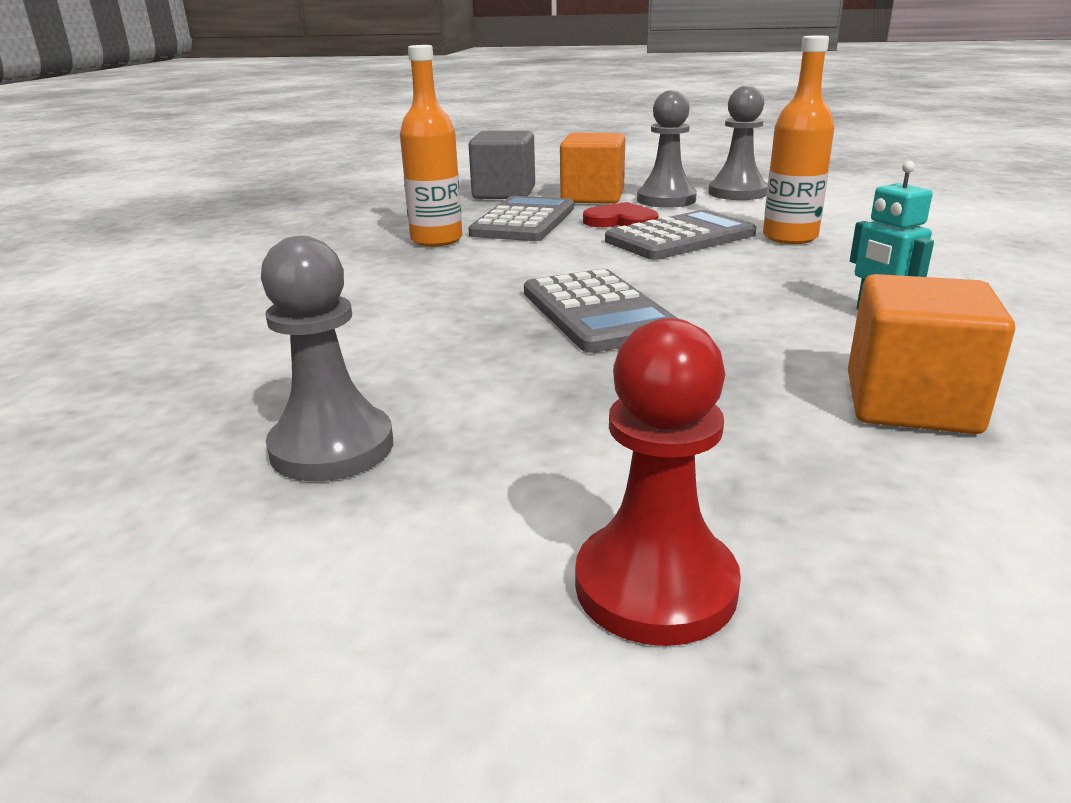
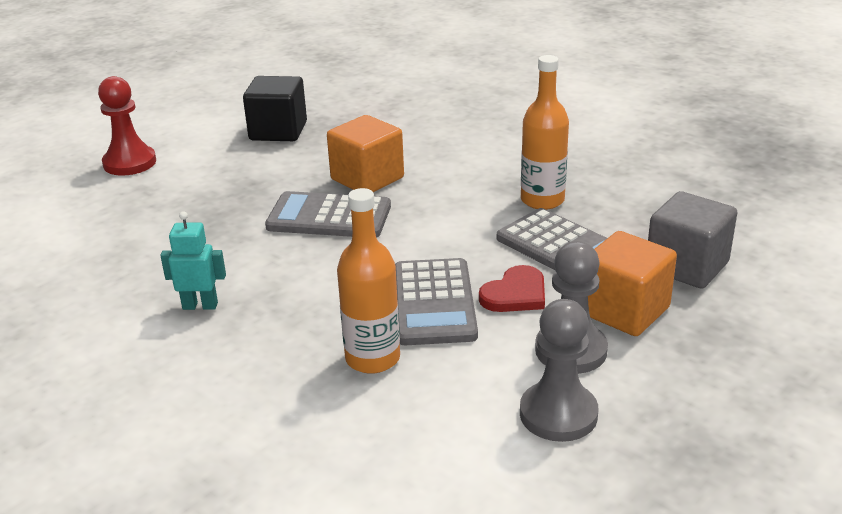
camera: 120 degrees right, 5 degrees up
(332, 447) = (278, 131): grey pawn -> black cube
(911, 404) = (124, 256): orange cube -> orange cube (367, 179)

